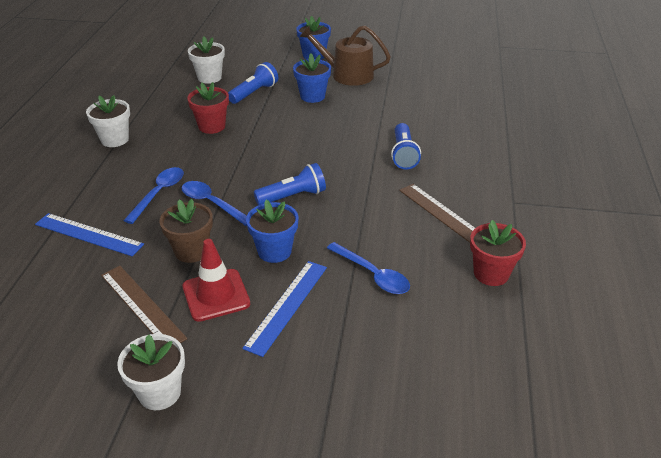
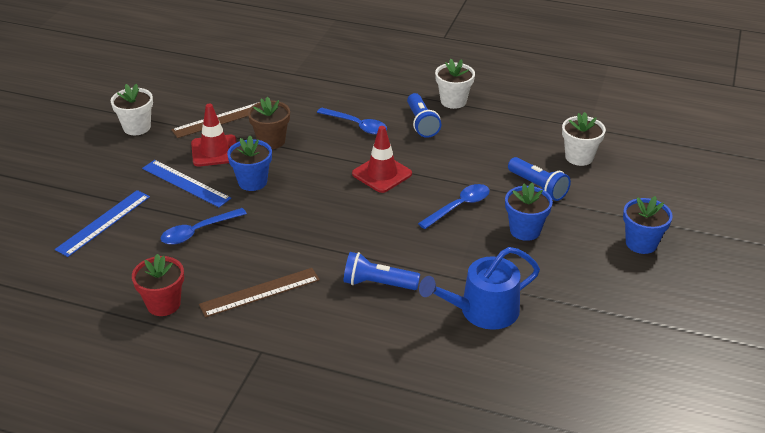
camera: 100 degrees right, 0 degrees up
(88, 234) = (313, 95): blue ruler -> blue ruler (104, 222)
(211, 203) = (332, 152): blue spoon -> blue spoon (459, 206)
(212, 126) = (467, 156): red flower pot -> none
(247, 169) = (382, 174): none -> red traffic cone
(293, 196) = (326, 198): blue flashlight -> blue flashlight (421, 123)
(347, 75) = (582, 266): brown watering can -> none
(412, 108) = (482, 311): none -> blue watering can

